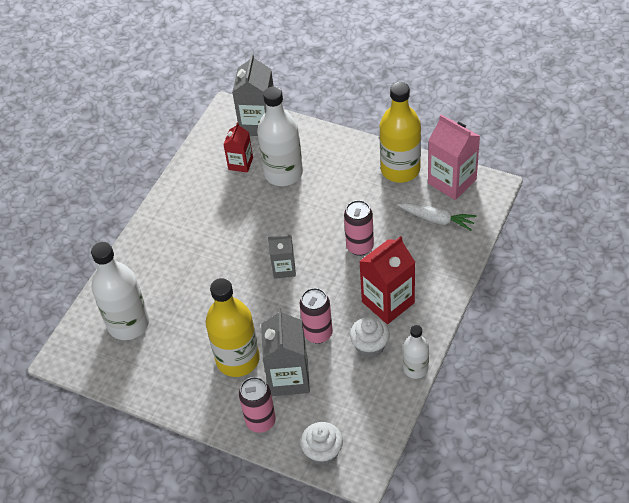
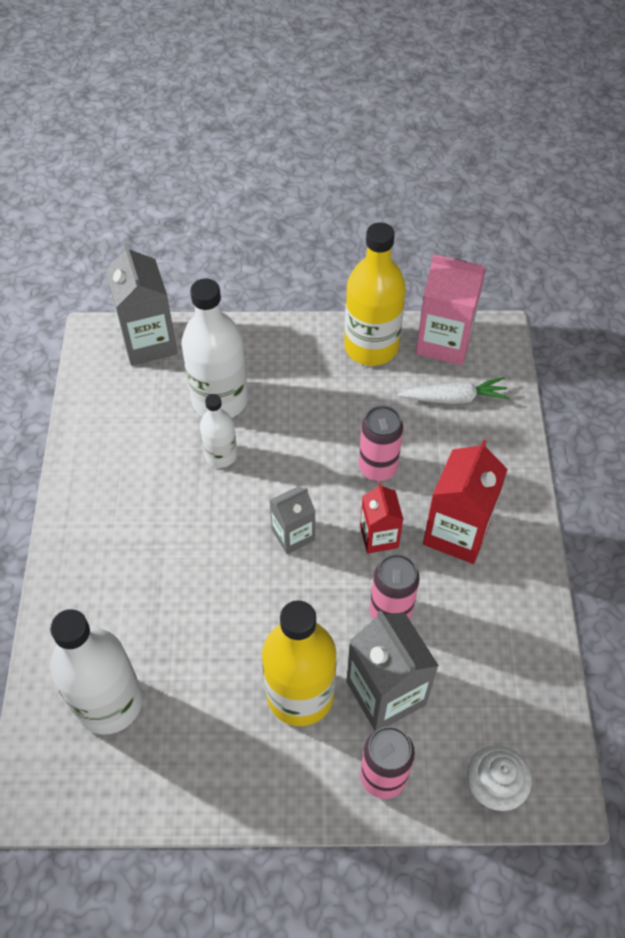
camera: 30 degrees left, 5 degrees up
(240, 163) = (153, 405): red carton -> red carton (379, 537)
(370, 346) = (468, 603): white cupcake -> none
(415, 368) = (544, 612): white bottle -> white bottle (221, 455)

